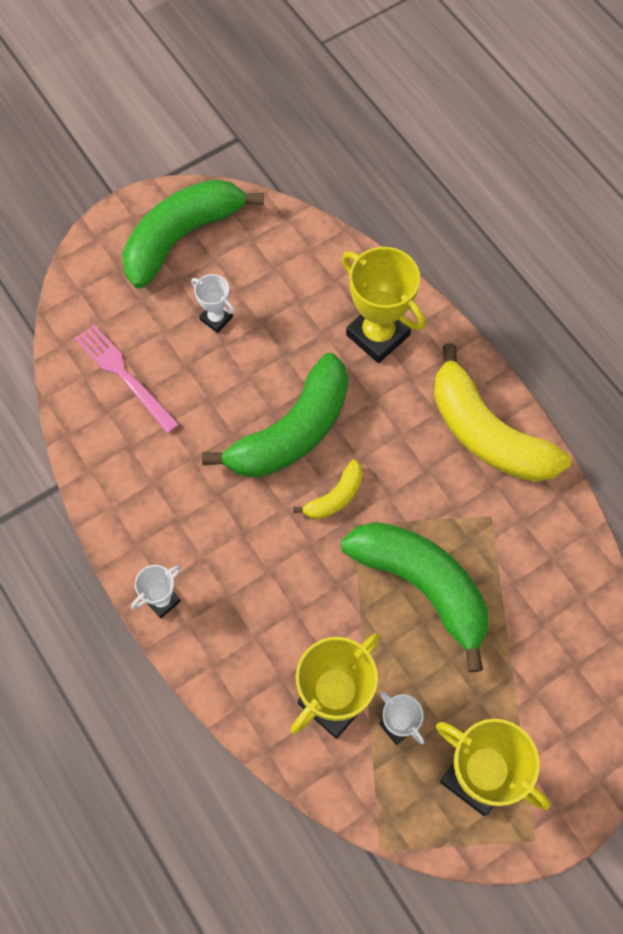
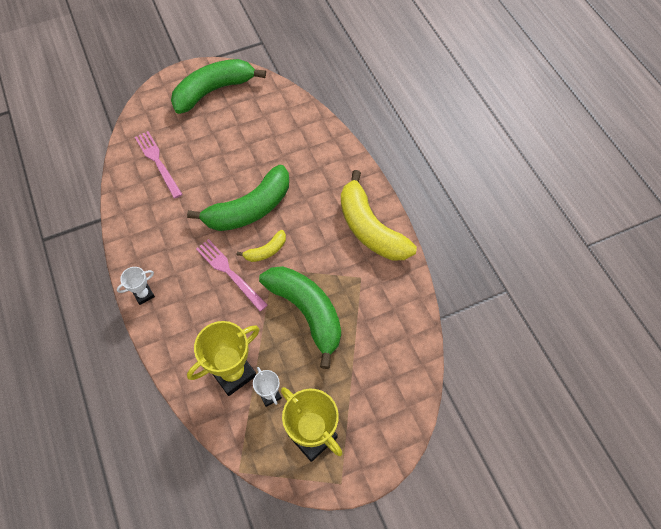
camera: 10 degrees right, 5 degrees down
(216, 318) = (221, 138): white trophy -> none
(287, 542) = (229, 273): none -> pink fork
(377, 335) = (316, 161): yellow trophy -> none

